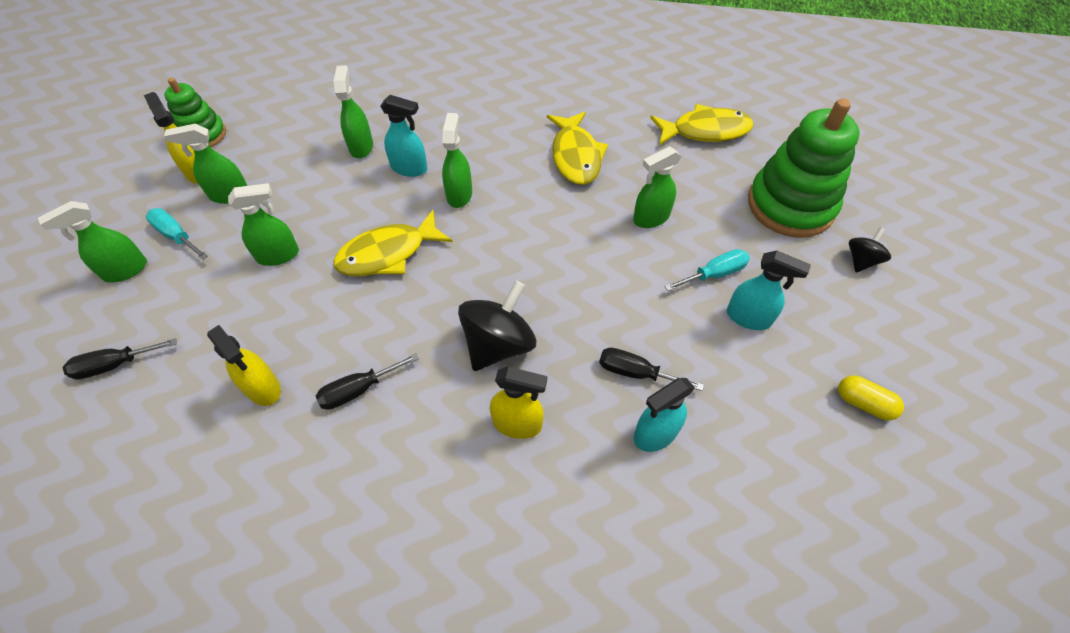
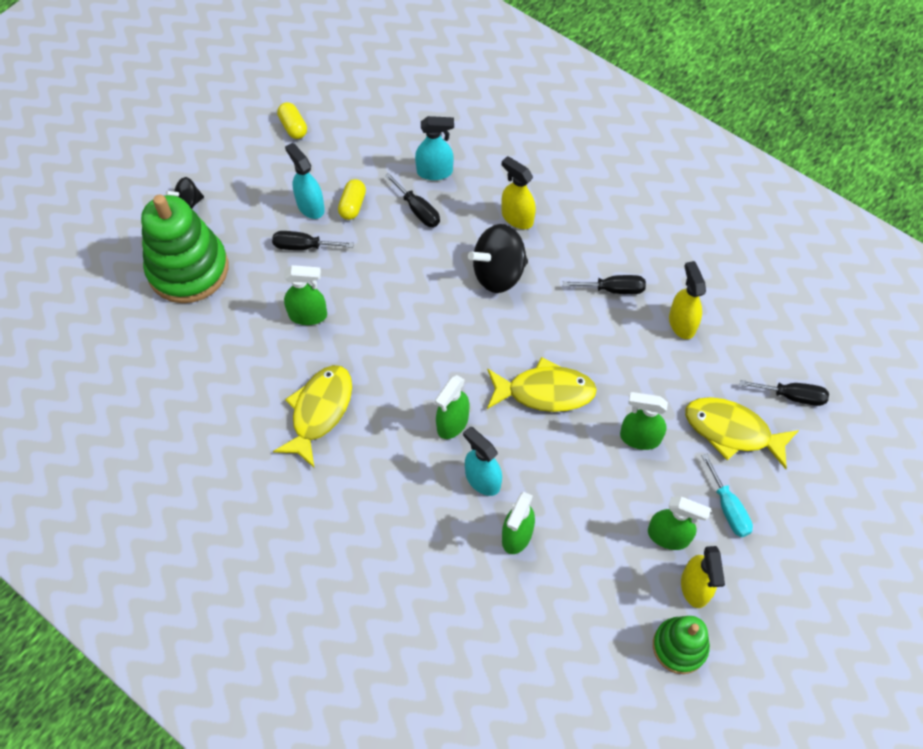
camera: 150 degrees left, 5 degrees up
(125, 270) = (779, 489): green spray bottle -> none
(705, 131) = (178, 377): yellow fish -> yellow fish (732, 431)
(708, 341) = (352, 205): none -> yellow capsule
(714, 274) = (303, 246): turquoise screwdriver -> black screwdriver

